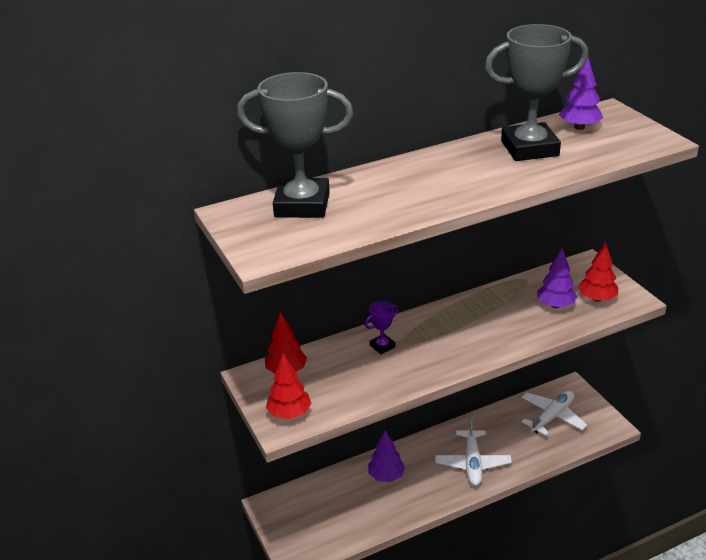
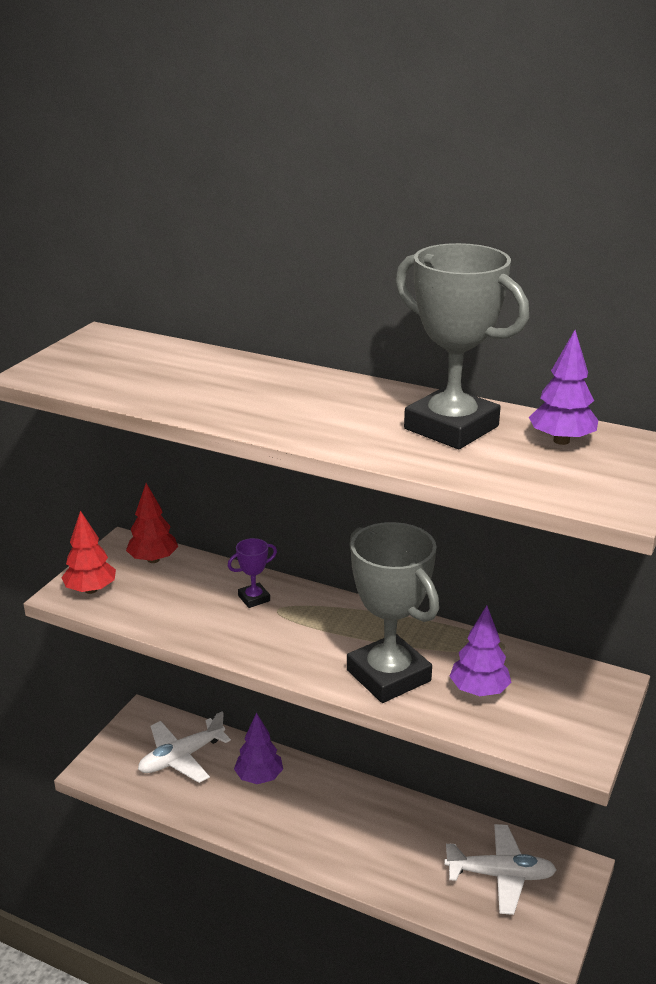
camera: 50 degrees right, 5 degrees down
(302, 205) = (154, 358): grey trophy -> grey trophy (388, 675)
(382, 346) = (254, 598): purple trophy -> purple trophy turned 45 degrees counterclockwise
(472, 463) = (345, 838): white plane -> white plane (181, 757)
(597, 299) = (538, 720): red tree -> none

